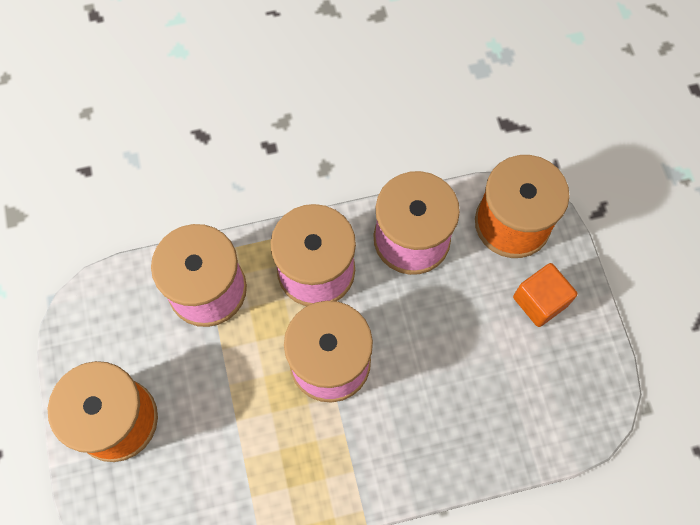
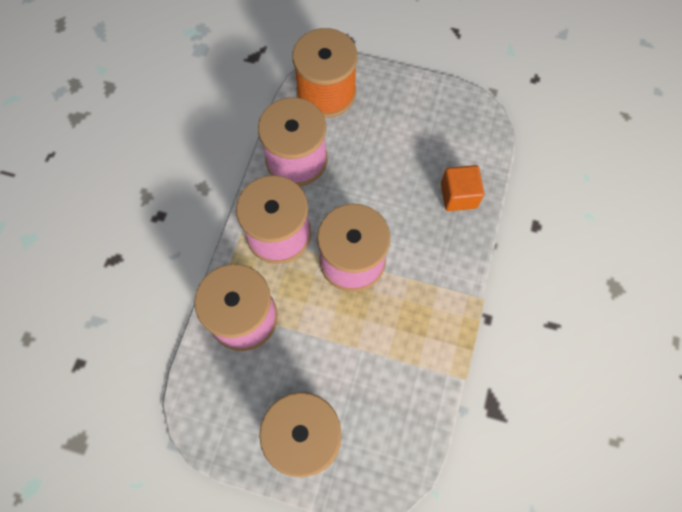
camera: 60 degrees left, 0 degrees up
(540, 301) = (390, 108): orange cube -> orange cube (458, 195)

